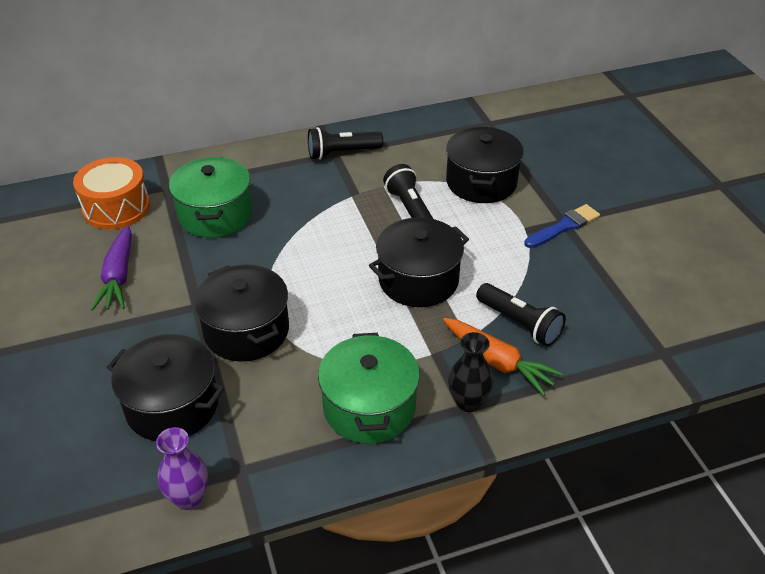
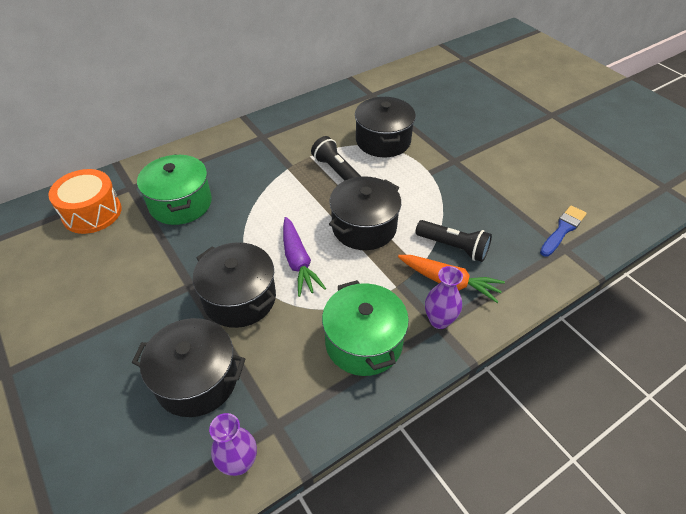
camera: 15 degrees left, 5 degrees up
(118, 277) = (112, 273): purple carrot -> purple carrot (298, 262)
(342, 153) = (267, 135): black flashlight -> none
(468, 402) = (439, 320): black vase -> purple vase
(564, 227) = (456, 164): blue brush -> blue brush (562, 230)

